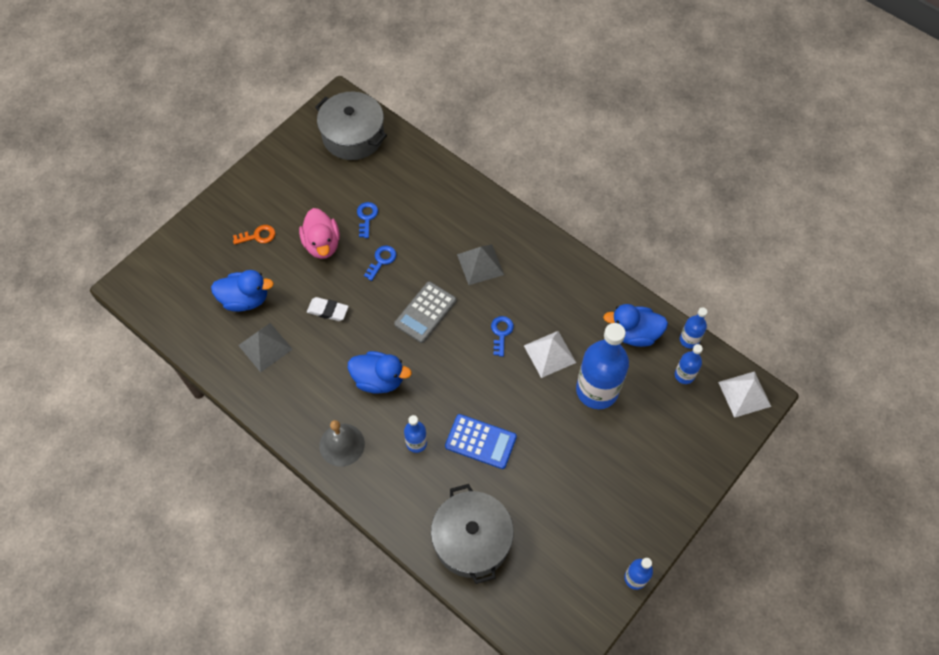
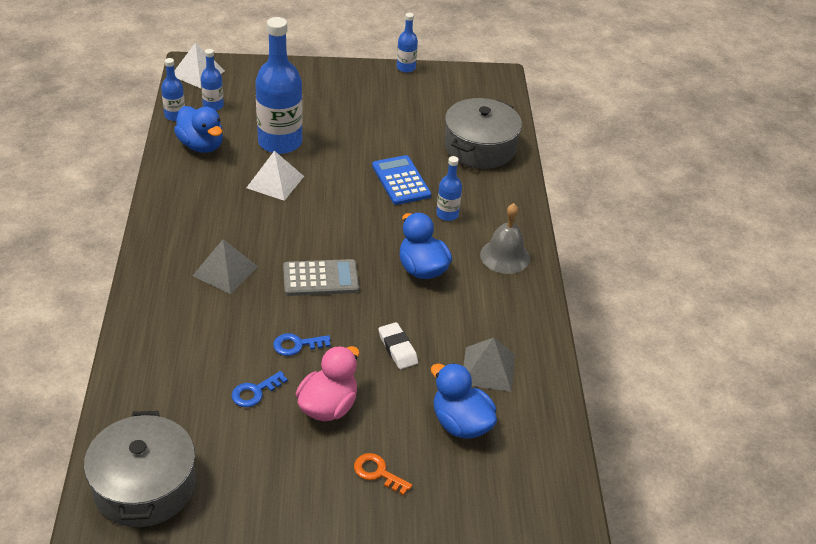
camera: 135 degrees left, 20 degrees down
(501, 333) = (287, 219): blue key -> none

